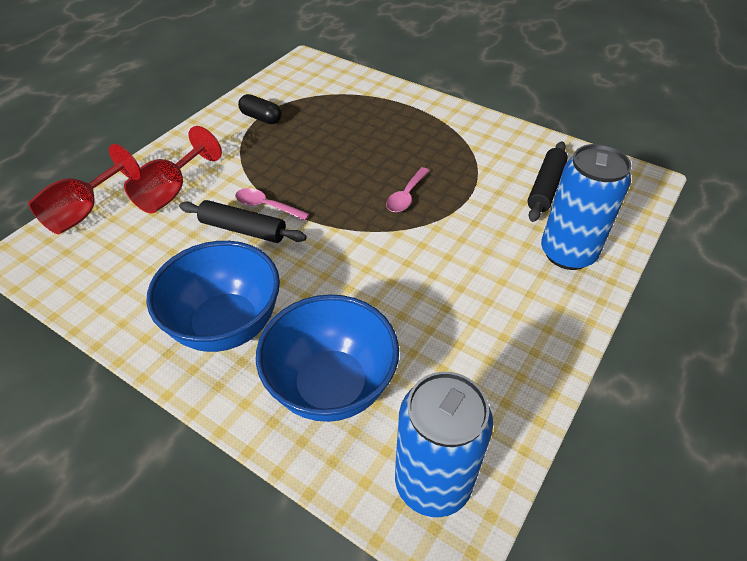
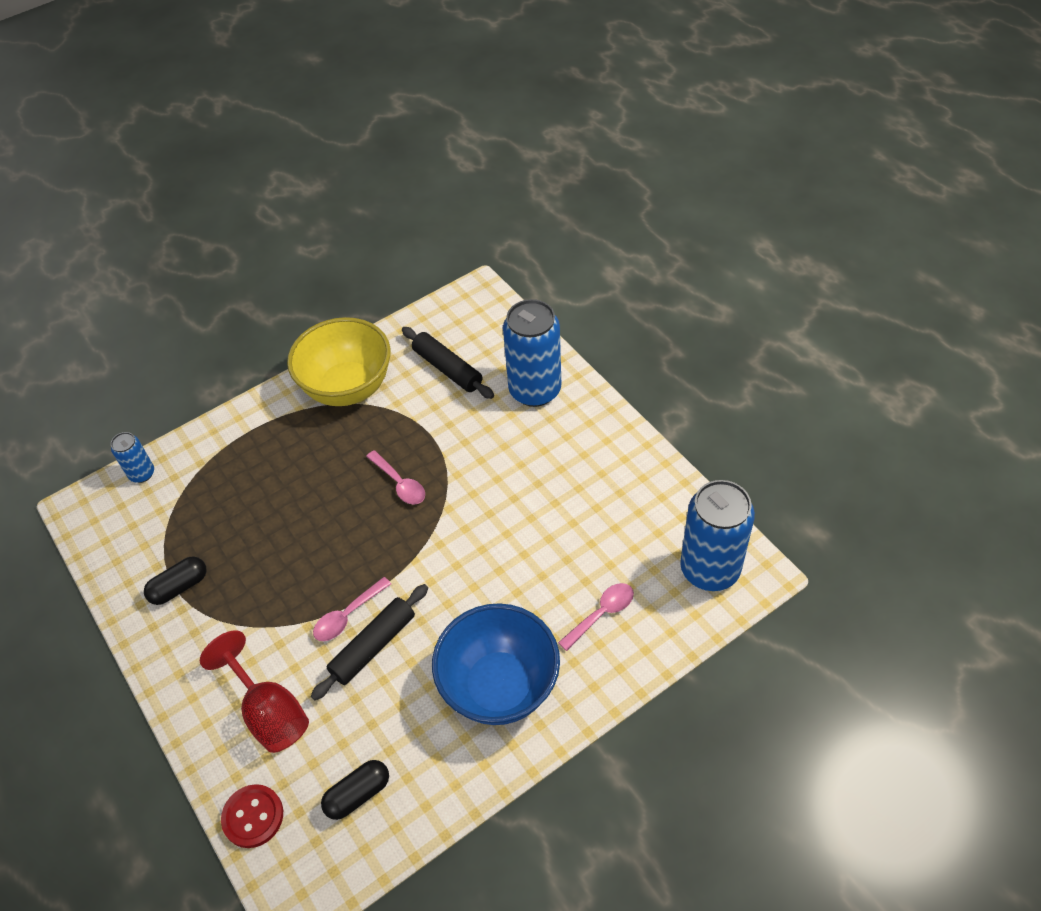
camera: 65 degrees left, 5 degrees up
(84, 212) = (253, 817): red goblet -> red button
(107, 263) = (358, 794): none -> black capsule
(331, 386) = (601, 614): blue bowl -> pink spoon
(344, 73) = (142, 474): none -> blue can
(481, 138) = (348, 388): none -> yellow bowl

